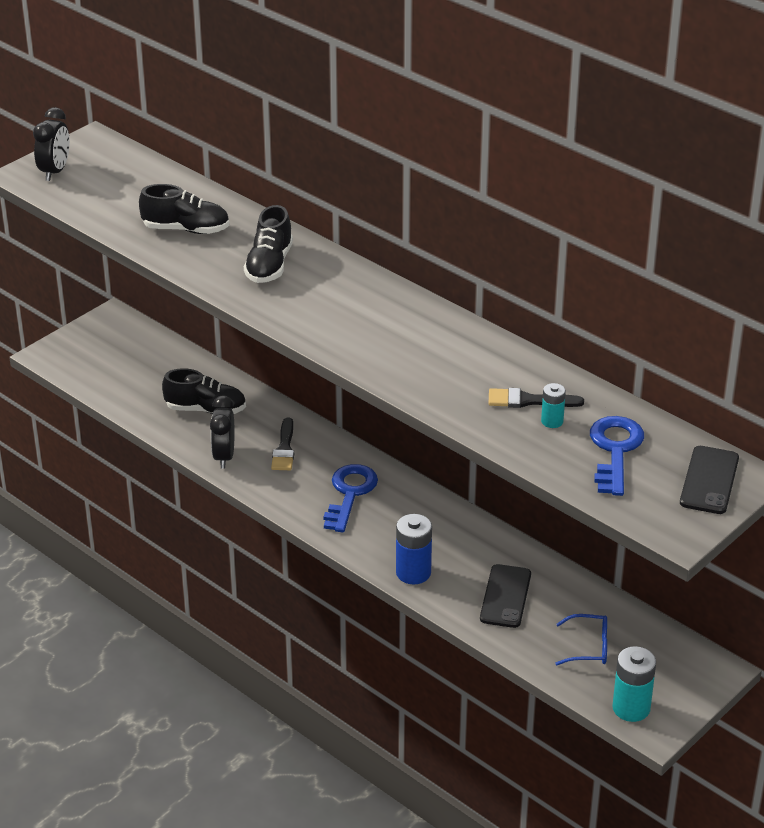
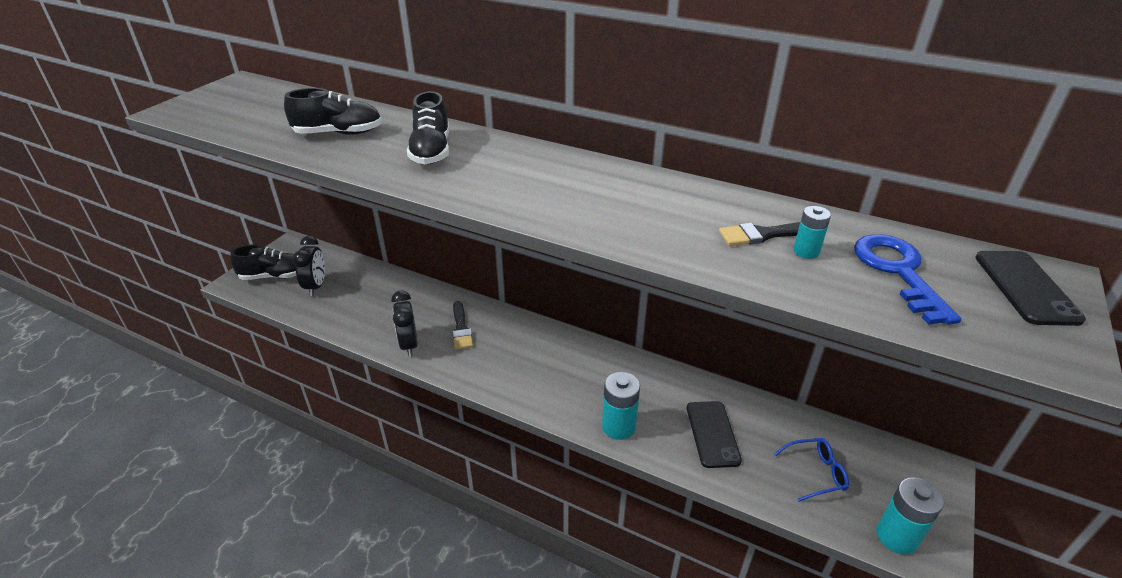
camera: 15 degrees left, 0 degrees up
(55, 171) = (201, 106): black clock -> black clock (316, 286)
(206, 409) = (383, 306): black shoe -> black shoe (274, 276)
(349, 494) = (531, 359): blue key -> none
(413, 573) = (618, 426): blue battery -> turquoise battery

